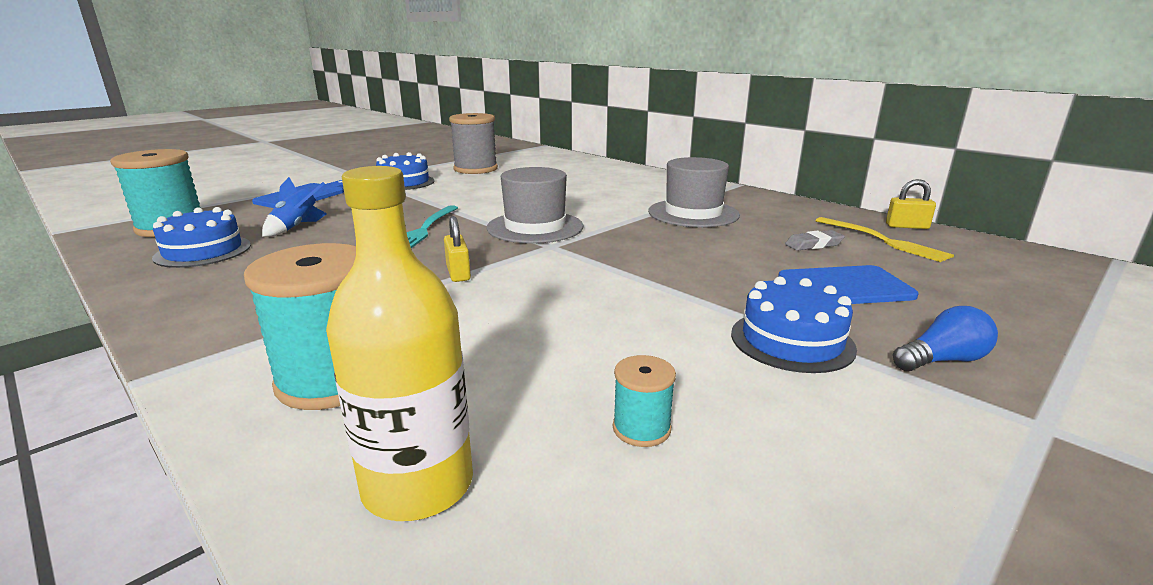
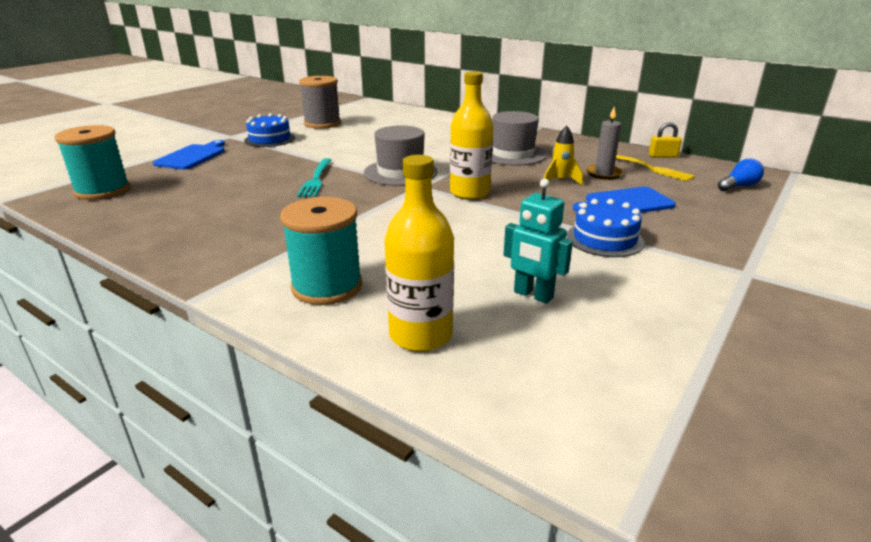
camera: 10 degrees left, 5 degrees up
(203, 251) = (150, 208): blue cake -> none
(296, 227) = (210, 184): blue rocket -> none
(458, 273) = (364, 211): yellow padlock -> none
(613, 258) = (469, 193): none -> yellow bottle
(641, 428) = (533, 295): turquoise spool -> turquoise robot
(747, 251) = (560, 181): none -> yellow rocket
(813, 245) = (603, 174): grey eraser -> grey candle
(942, 360) = (693, 243): blue light bulb -> blue light bulb (738, 186)

